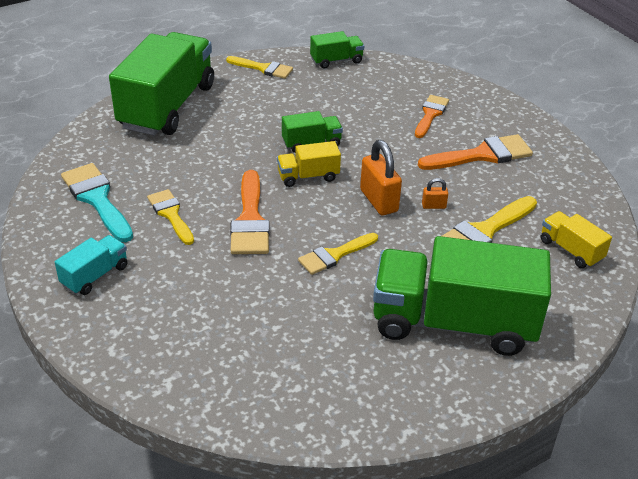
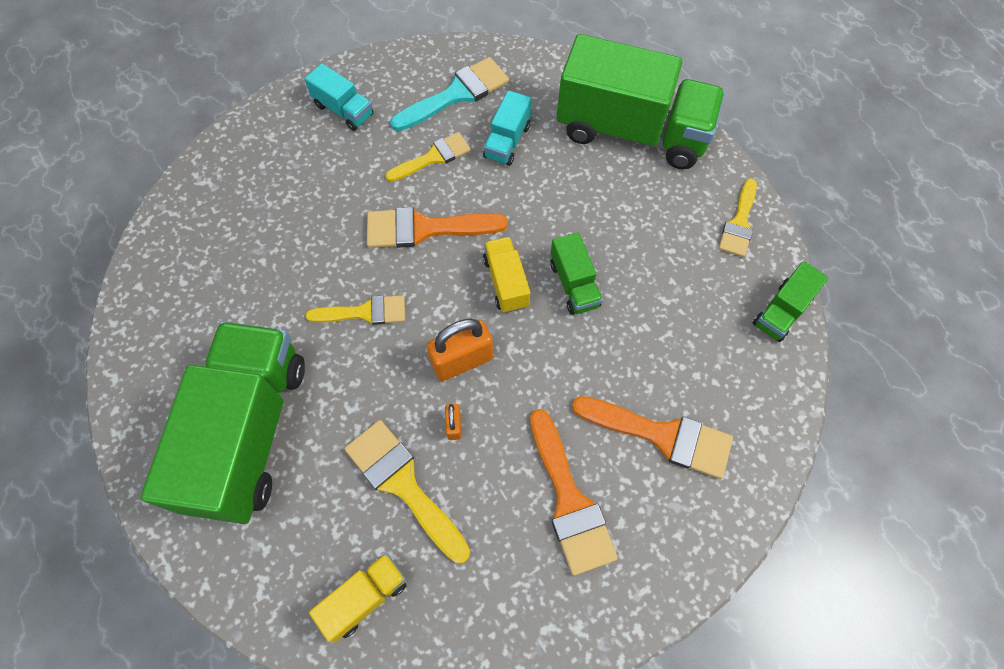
camera: 90 degrees right, 25 degrees up
(162, 171) = (507, 141): none -> turquoise truck
(334, 255) = (365, 312): yellow brush -> yellow brush turned 120 degrees clockwise
(336, 61) = (781, 311): green truck -> green truck turned 60 degrees clockwise
(430, 114) = (662, 435): orange brush -> orange brush, size x1.50

